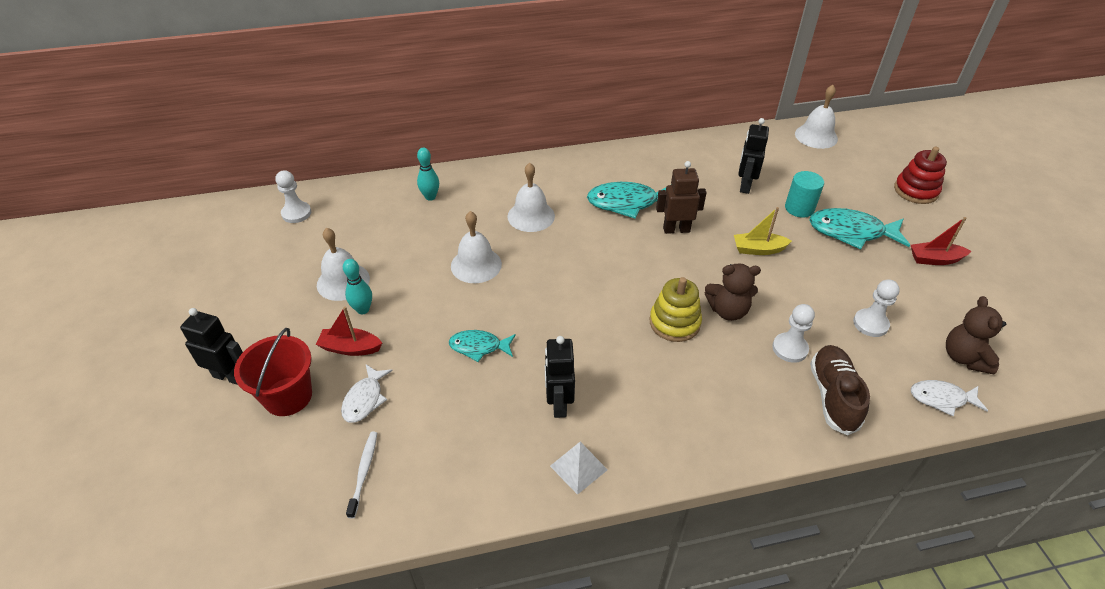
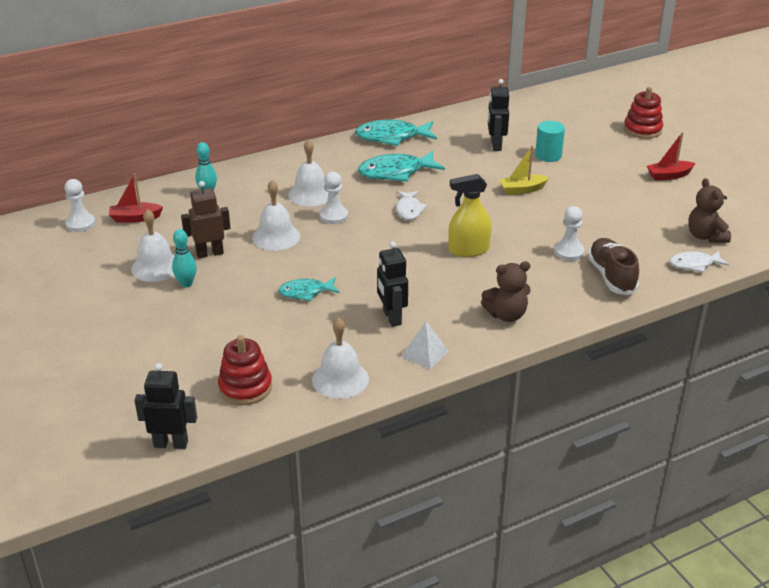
camera: 15 degrees left, 10 degrees down
(229, 376) = (86, 348): black robot -> black robot (171, 443)
(288, 396) = (150, 352): red bucket -> none
(350, 348) = (189, 311): red boat -> red boat (135, 218)
(364, 472) = (245, 387): white toothbrush -> red stacking toy
(365, 399) = (221, 342): white fish -> white fish (409, 210)
(674, 323) = (468, 250): yellow stacking toy -> yellow spray bottle
(676, 229) = (446, 185): brown robot -> brown robot (209, 253)
(728, 311) = (510, 235): brown teddy bear -> brown teddy bear (506, 315)
(816, 136) = (547, 100): white bell -> white bell (340, 379)
(851, 232) = (596, 166): turquoise fish -> turquoise fish (392, 137)
(870, 324) = (628, 226): white pawn -> white pawn (334, 216)

